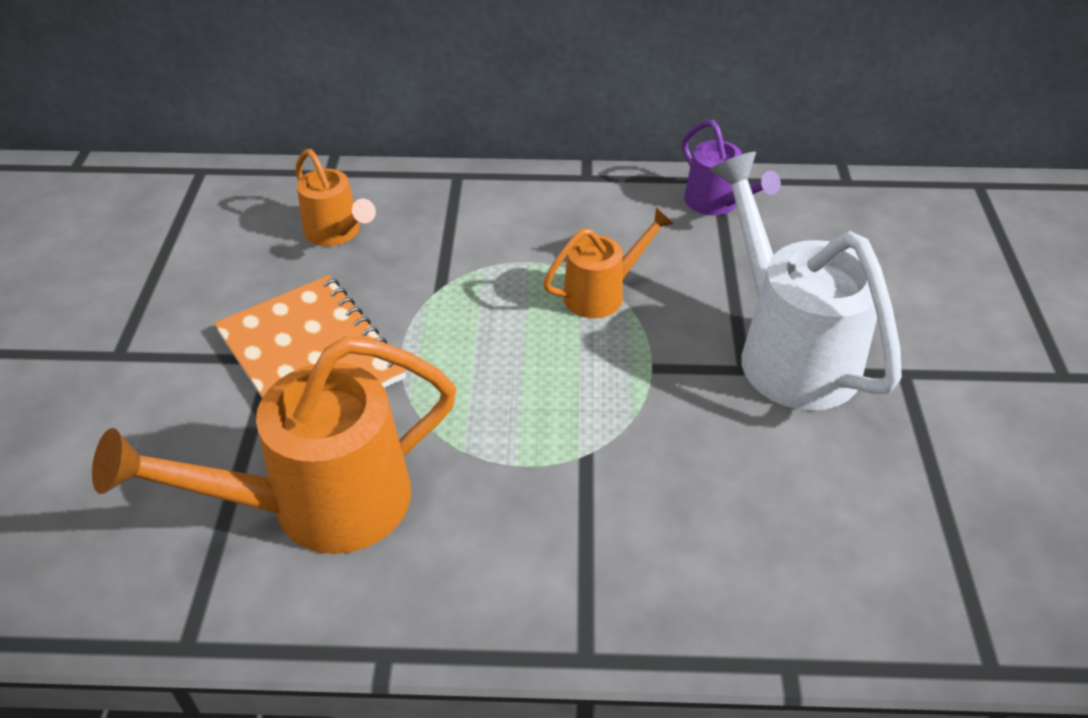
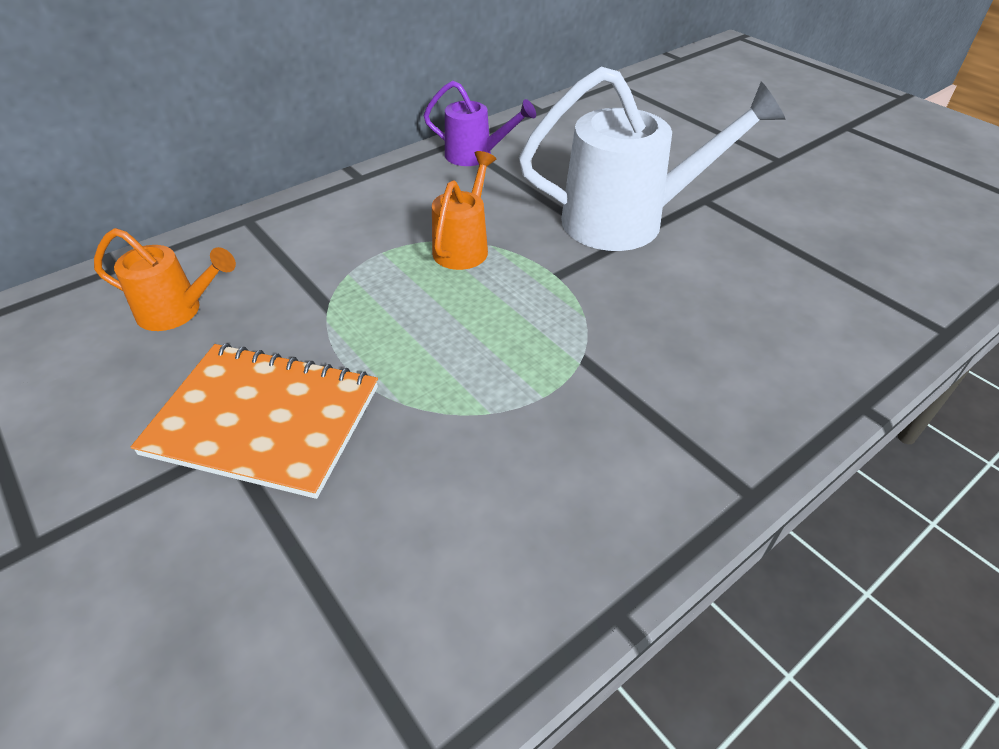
camera: 40 degrees left, 0 degrees up
(320, 505) = (417, 535): orange watering can -> none
(788, 351) = (627, 220): white watering can -> white watering can turned 150 degrees clockwise

